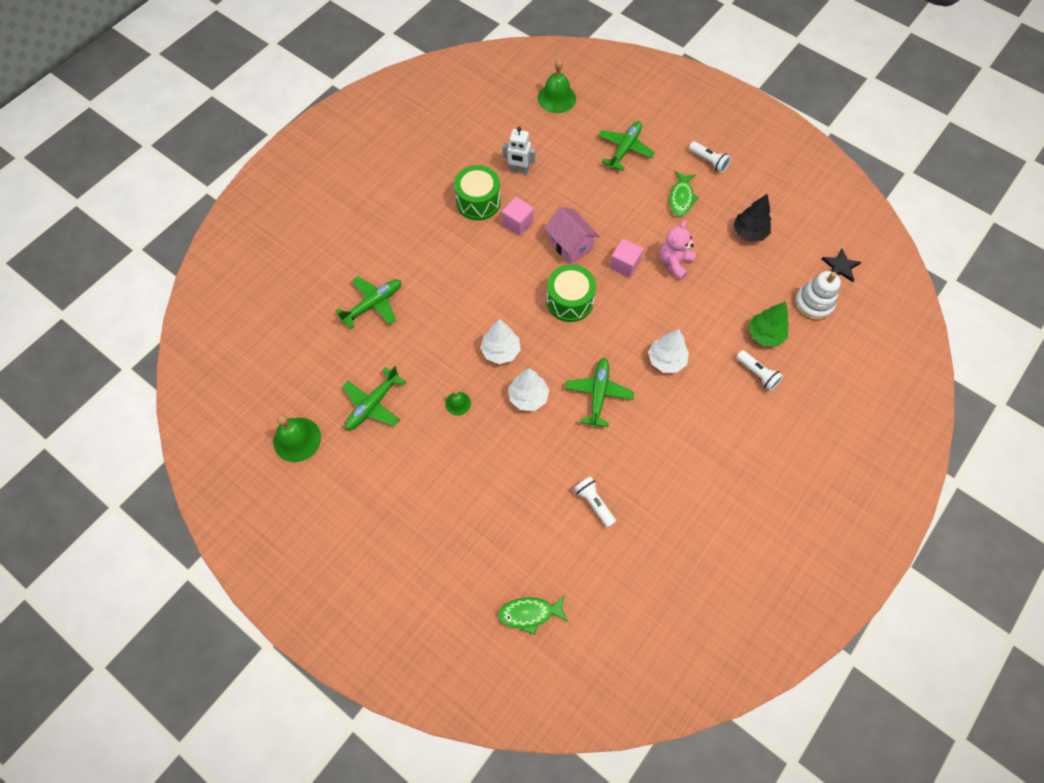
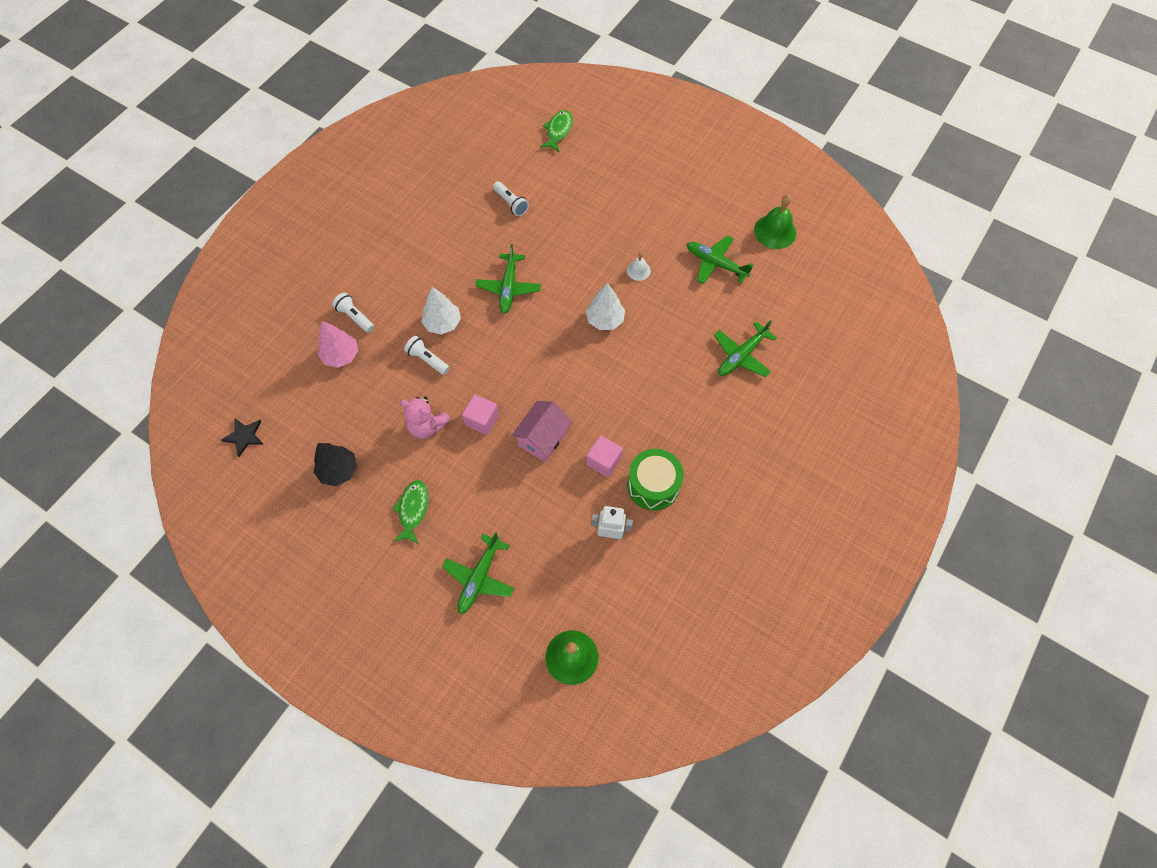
camera: 175 degrees right, 0 degrees up
(373, 404) = (716, 264): green plane -> green plane turned 90 degrees counterclockwise
(458, 403) = (638, 270): green bell -> white bell
(528, 397) = (574, 280): white tree -> none
(529, 613) = (558, 131): green fish -> green fish turned 60 degrees counterclockwise
(569, 301) = (540, 375): green drum -> none
(570, 245) = (542, 438): pink house -> pink house turned 75 degrees clockwise
(674, 263) = (427, 426): pink teddy bear -> pink teddy bear turned 90 degrees clockwise
(708, 161) = (374, 567): white flashlight -> white flashlight (427, 359)
(765, 334) = (341, 355): green tree -> pink tree
(813, 303) = (284, 392): white stacking toy -> none

